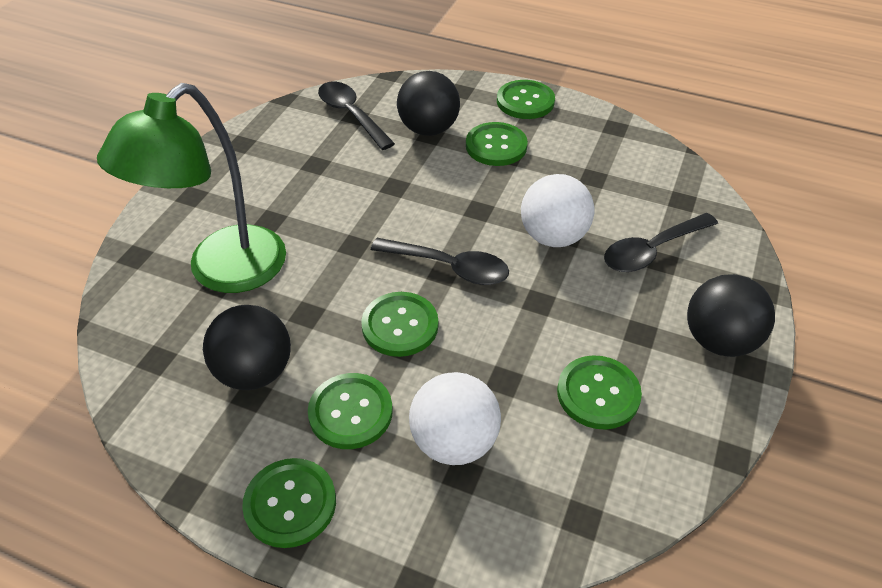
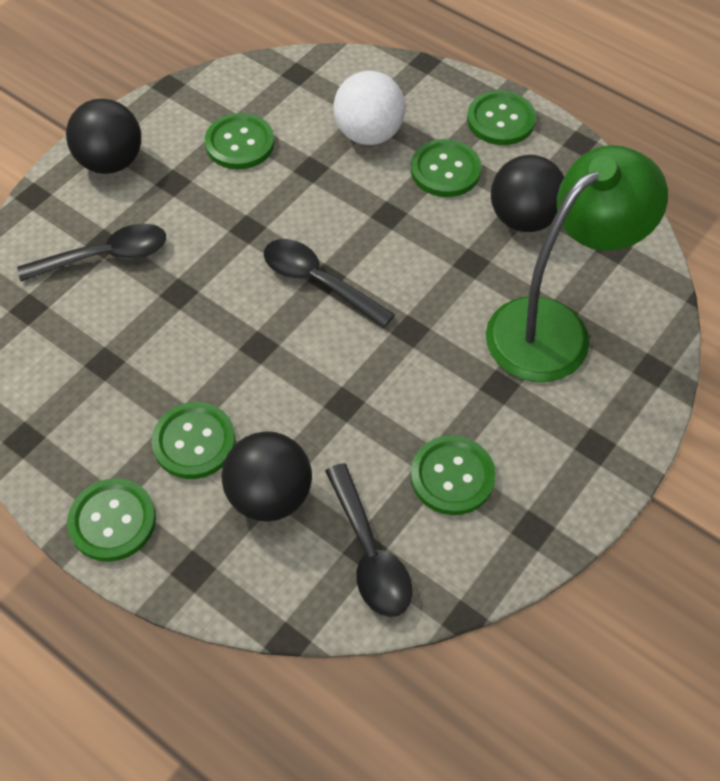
camera: 165 degrees left, 10 degrees up
(400, 326) = (385, 232): green button -> green button (452, 476)
(553, 236) = (195, 294): white ball -> none

